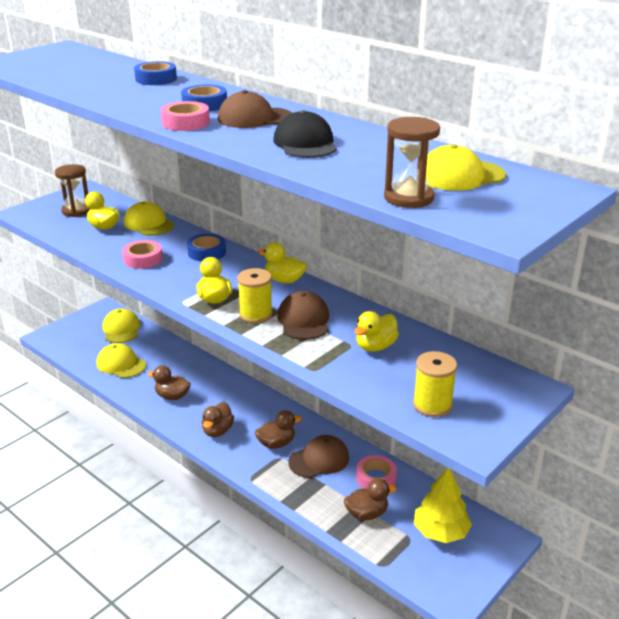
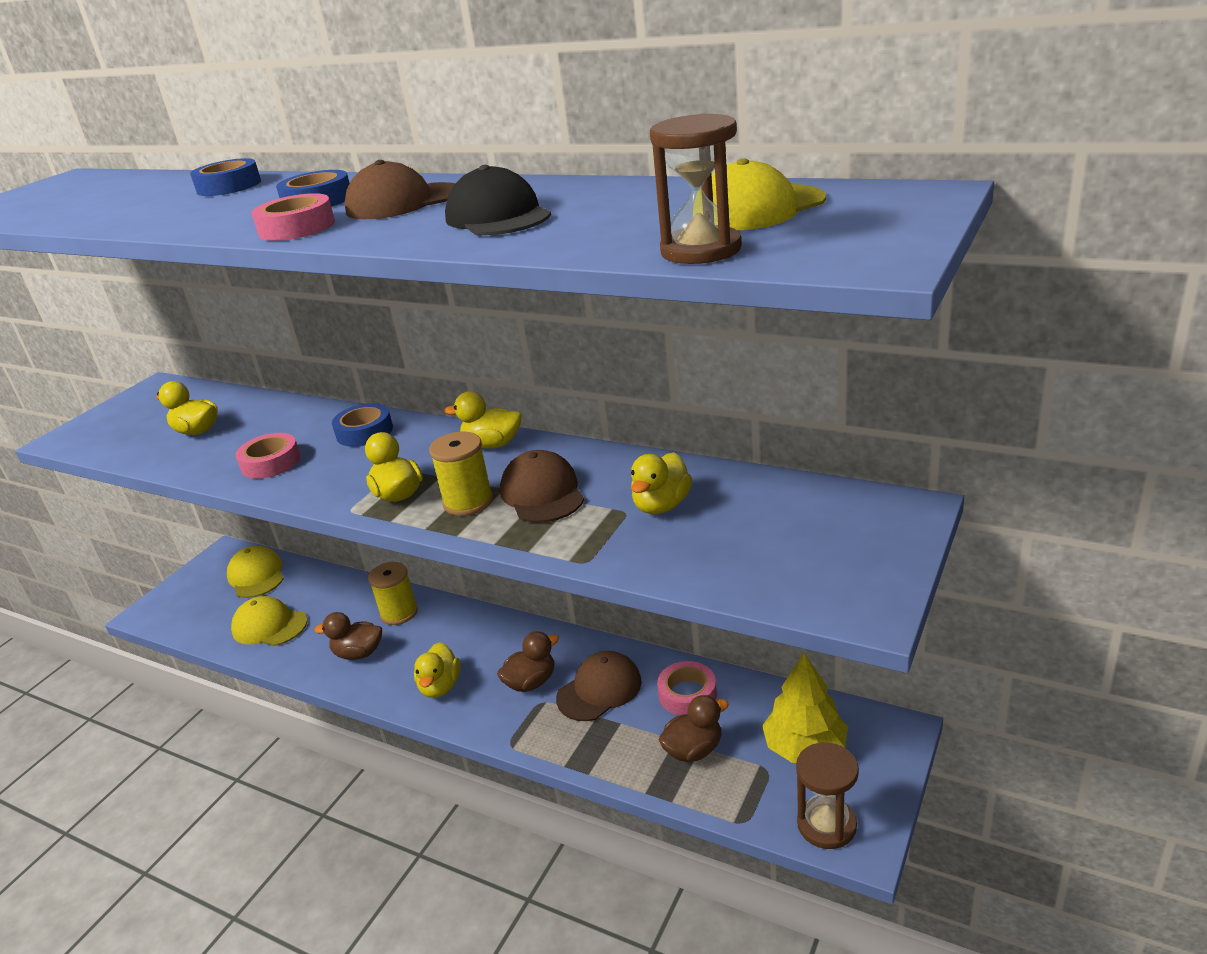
camera: 10 degrees left, 0 degrees up
(76, 211) = (149, 418): brown hourglass -> brown hourglass (826, 825)
(149, 224) = (265, 412): yellow cap -> none
(217, 431) = (440, 686): brown duck -> yellow duck
(432, 405) = (780, 569): yellow spool -> yellow spool (399, 613)

